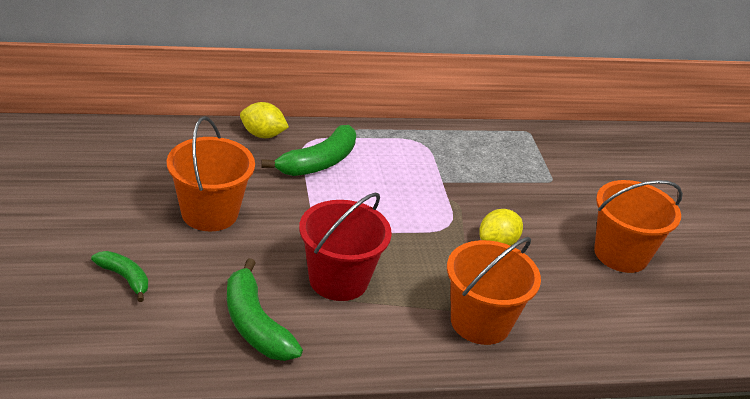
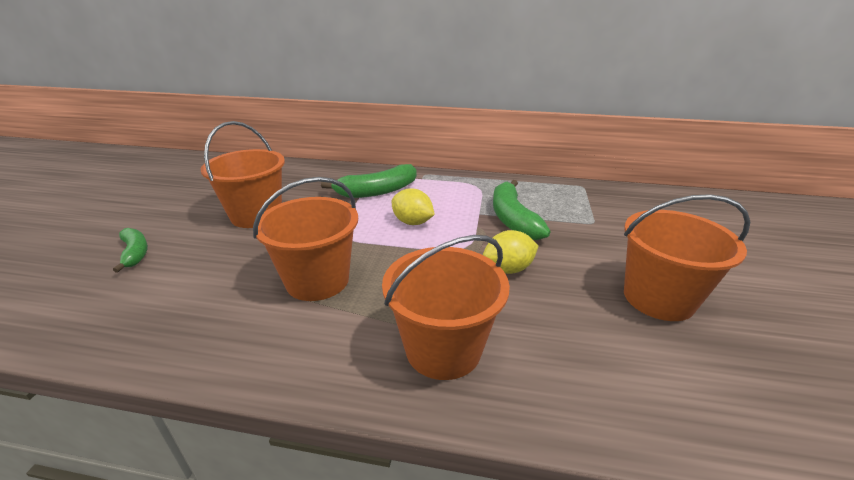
camera: 25 degrees right, 5 degrees down
(255, 324) = (198, 310): green banana -> green banana (512, 219)
(262, 135) = (348, 172): yellow lemon -> yellow lemon (412, 222)
(338, 280) = (317, 280): red bucket -> orange bucket

